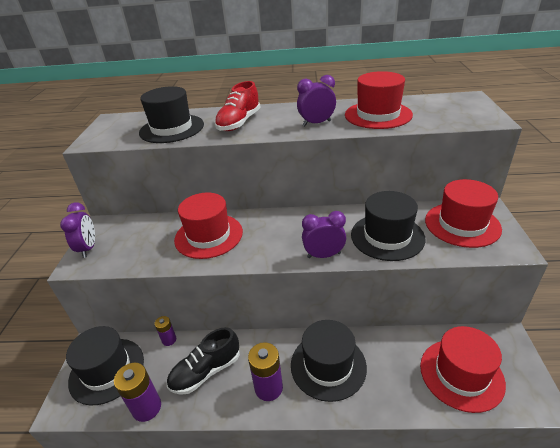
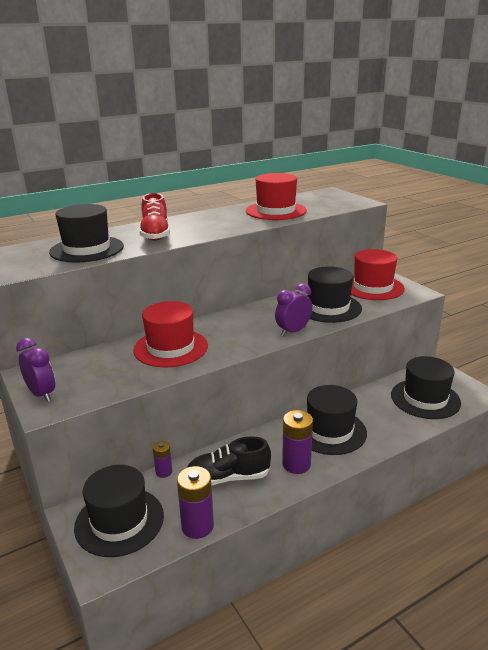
camera: 35 degrees left, 10 degrees down
(206, 371) = (228, 478): black shoe -> black shoe turned 60 degrees clockwise
(316, 123) = (232, 223): purple clock -> none
(461, 374) = (425, 399): red hat -> black hat

